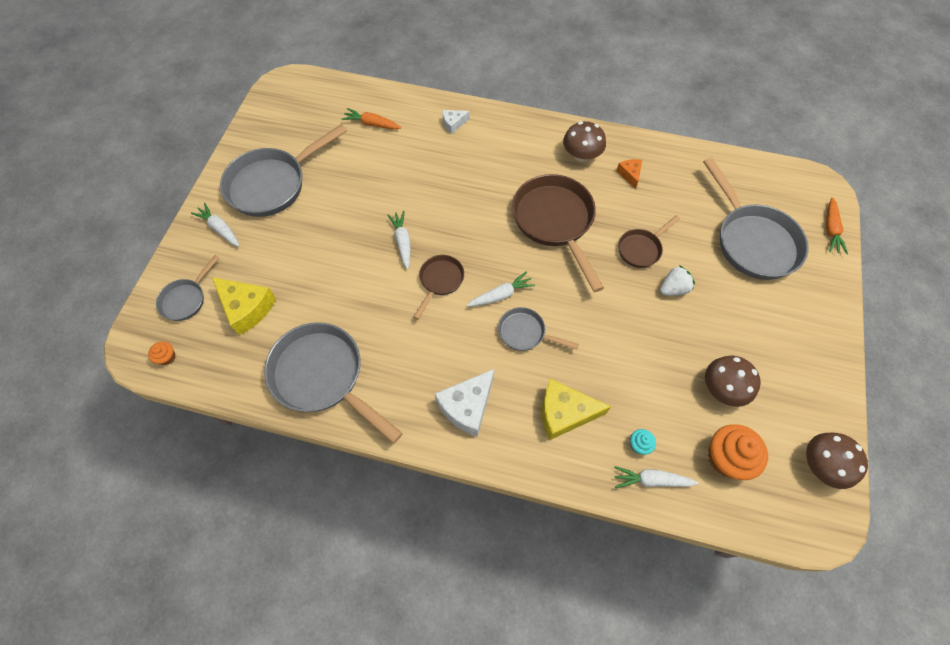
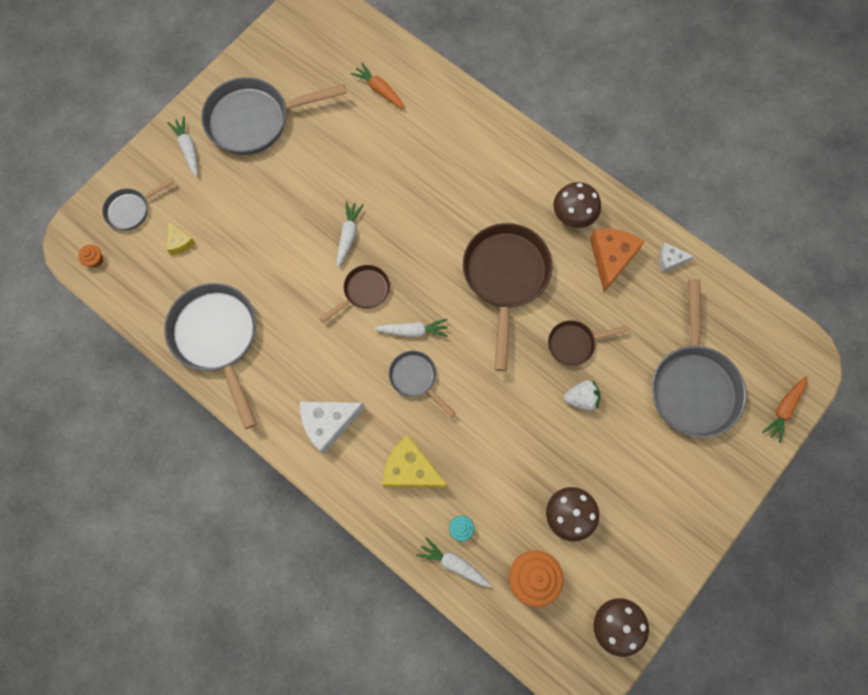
camera: 25 degrees right, 10 degrees up
(247, 308) = (180, 242): yellow cheese -> yellow cheese, size x0.54
(453, 124) = (461, 123): white cheese -> white cheese (670, 260)
(630, 174) = (611, 258): orange cheese -> orange cheese, size x1.86

